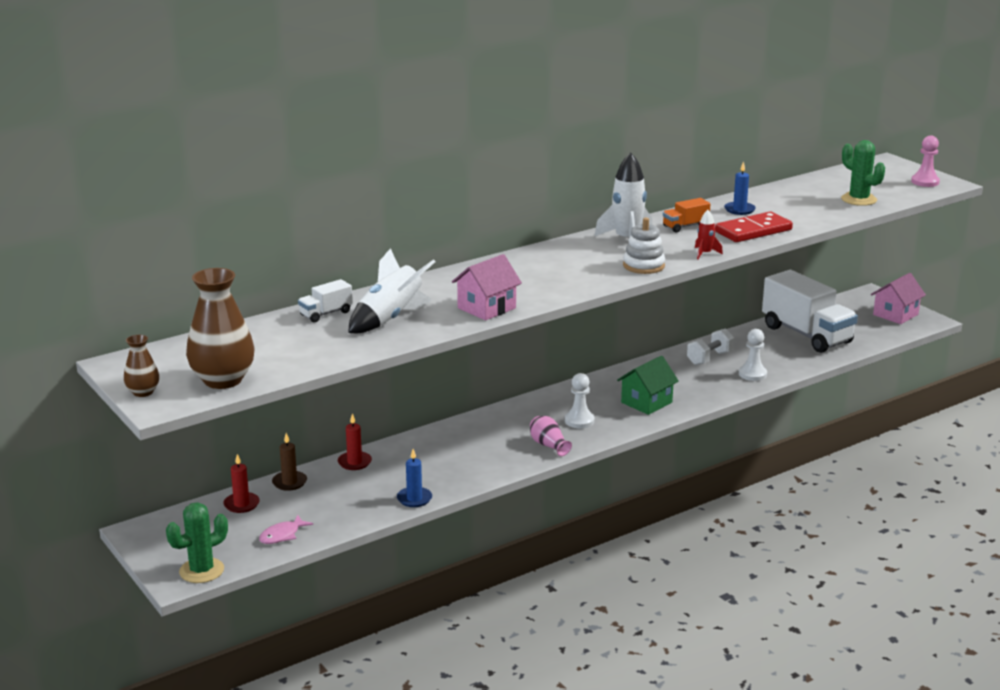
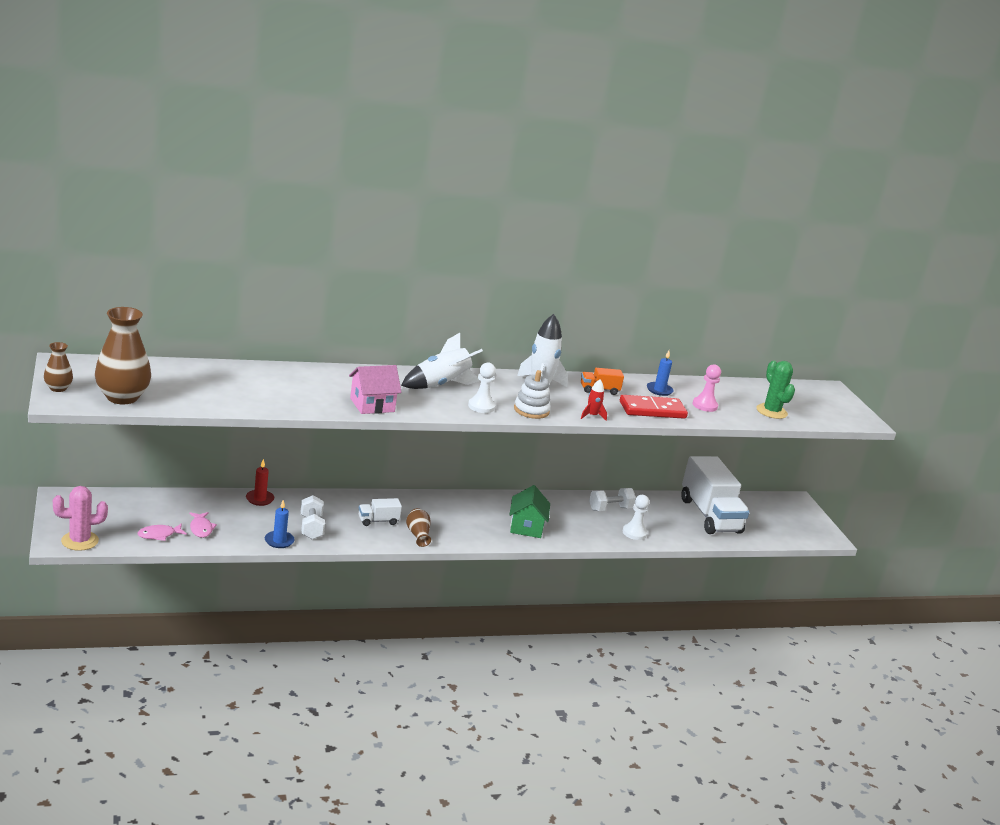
camera: 15 degrees right, 0 degrees up
(201, 571) = (80, 541): green cactus -> pink cactus
(241, 504) = (151, 502): red candle -> none
(289, 482) = (199, 498): brown candle -> none
(321, 513) = (201, 528): none -> pink fish
(326, 313) = (248, 372): white truck -> white truck (378, 521)
(390, 318) = (291, 390): white rocket -> white rocket (441, 385)
(435, 474) = (311, 527): none -> white dumbbell
(548, 445) = (418, 535): pink vase -> brown vase
(579, 421) = (459, 524): white pawn -> white pawn (481, 406)
(646, 402) = (526, 527): green house -> green house turned 60 degrees counterclockwise
(895, 314) = (803, 523): pink house -> none
(925, 182) = (846, 414): pink pawn -> pink pawn (704, 405)

